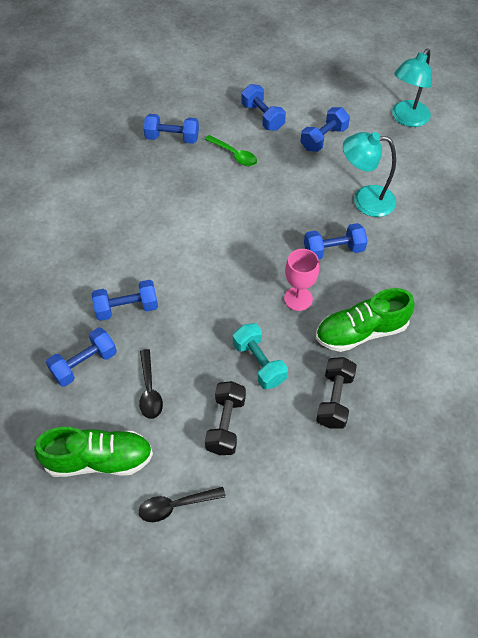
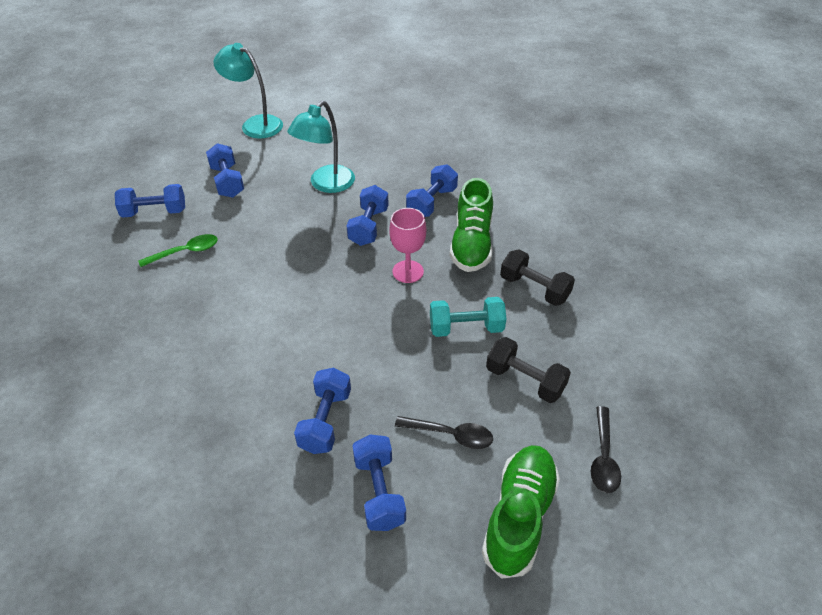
camera: 65 degrees left, 10 degrees down
(172, 138) = (108, 294): blue dumbbell -> blue dumbbell (431, 202)
(406, 119) = (255, 124): turquoise lamp -> turquoise lamp turned 150 degrees clockwise

